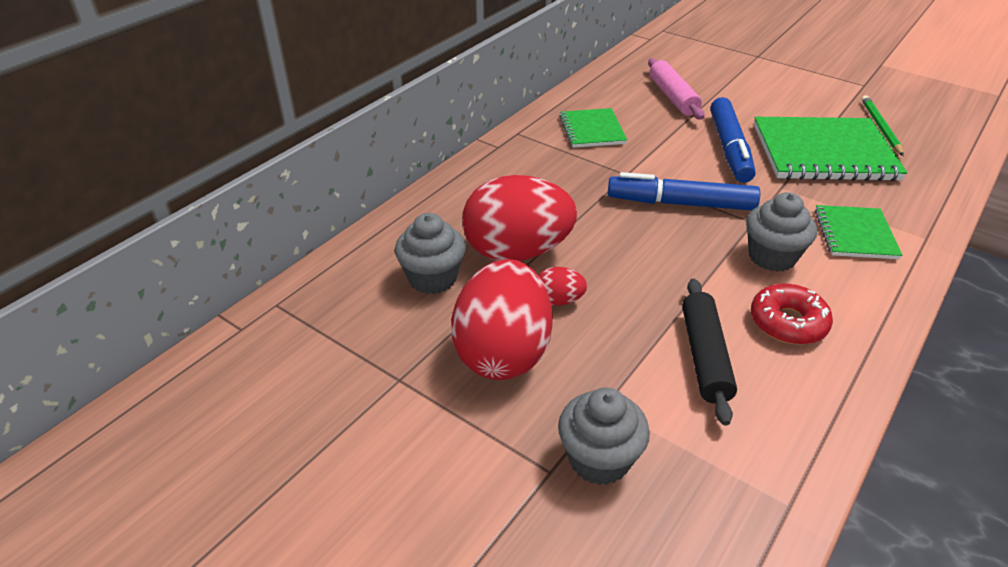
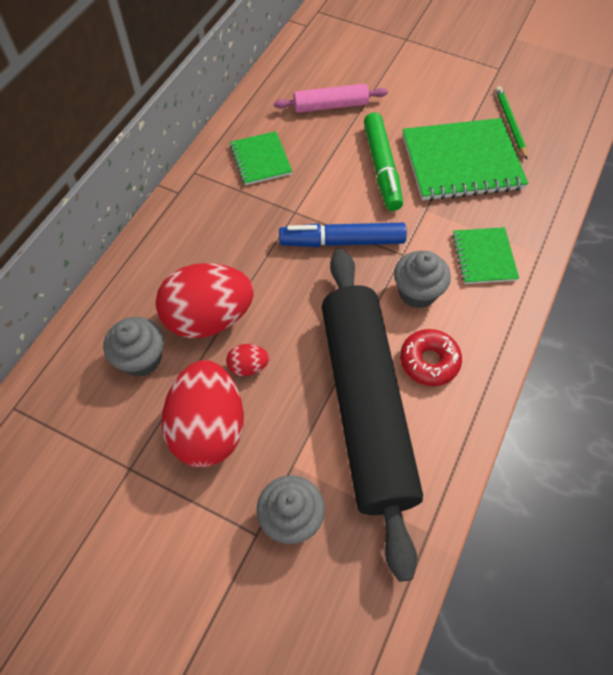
camera: 10 degrees left, 20 degrees up
(672, 97) = (330, 106): pink rolling pin -> pink rolling pin turned 75 degrees counterclockwise
(705, 356) = (366, 406): black rolling pin -> black rolling pin, size x2.27
(729, 148) = (382, 168): blue marker -> green marker

